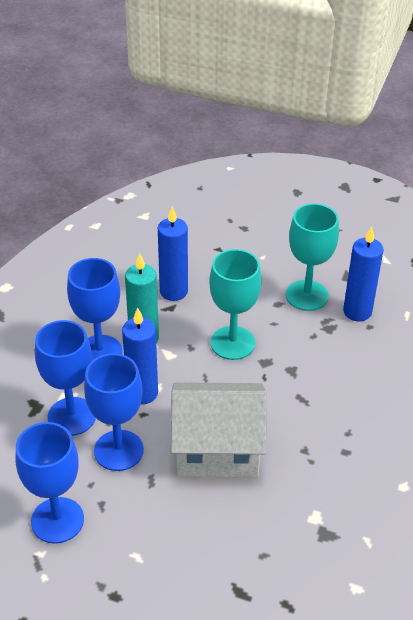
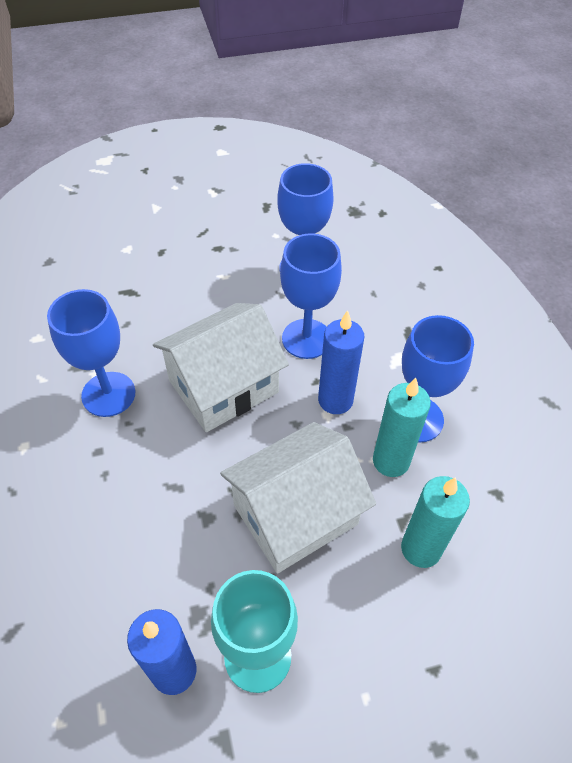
camera: 145 degrees right, 10 degrees up
(71, 416) = (373, 344): blue goblet -> blue goblet (108, 394)
(173, 291) = (421, 549): blue candle -> turquoise candle
(232, 343) = (295, 514): turquoise goblet -> white house

